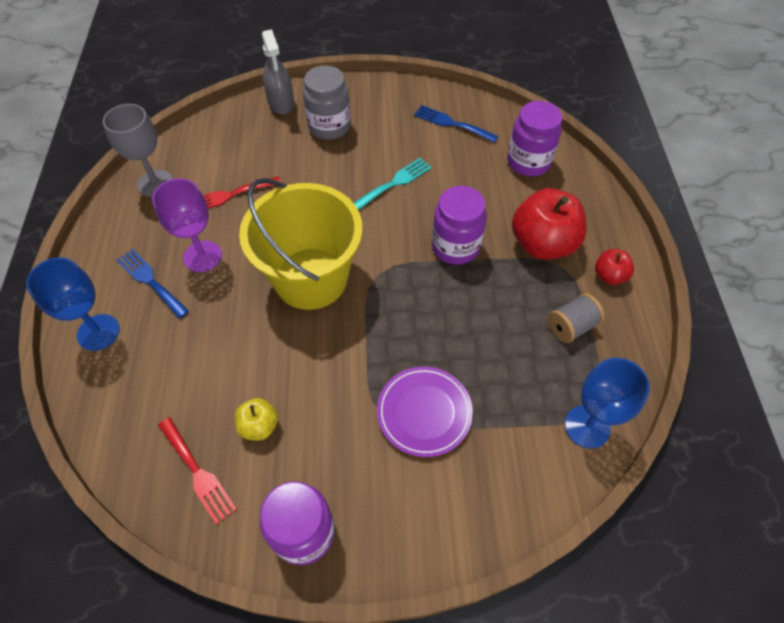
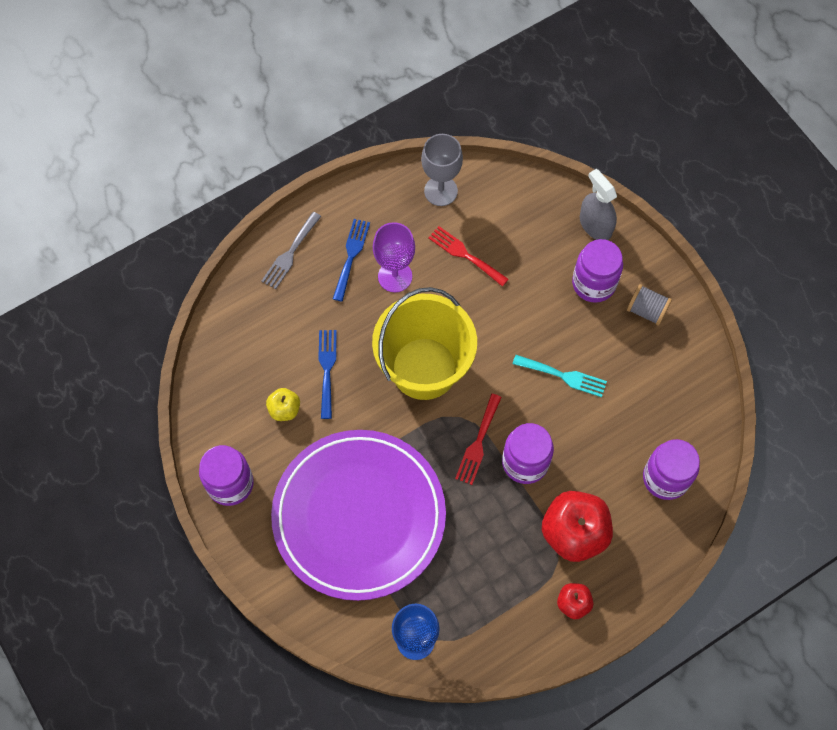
camera: 60 degrees right, 10 degrees up
(98, 332) = (290, 253): blue goblet -> grey fork
(198, 472) = (231, 392): red fork -> red fork (478, 443)
(281, 102) = (595, 225): grey spray bottle -> grey spray bottle turned 105 degrees clockwise
(329, 126) = (593, 283): grey jar -> purple jar
(424, 412) = (359, 516): purple plate -> purple plate, size x2.17
(451, 123) = (670, 386): blue fork -> blue fork (327, 369)
(571, 326) = (500, 592): grey spool -> grey spool (646, 310)

